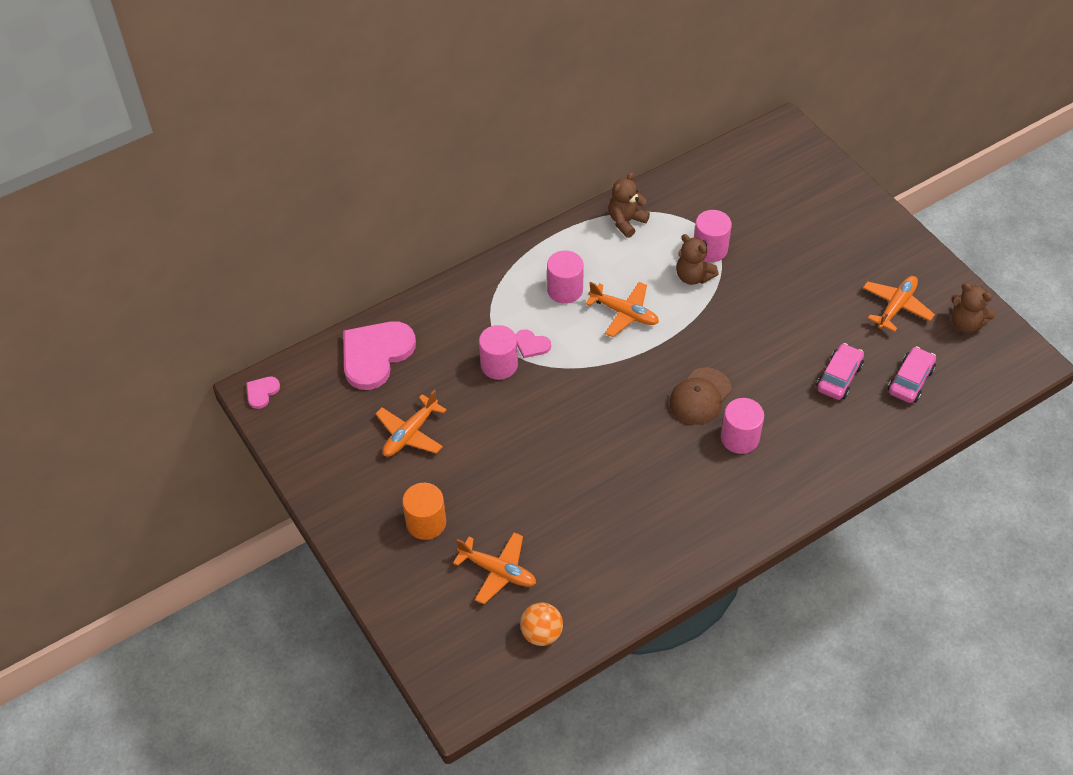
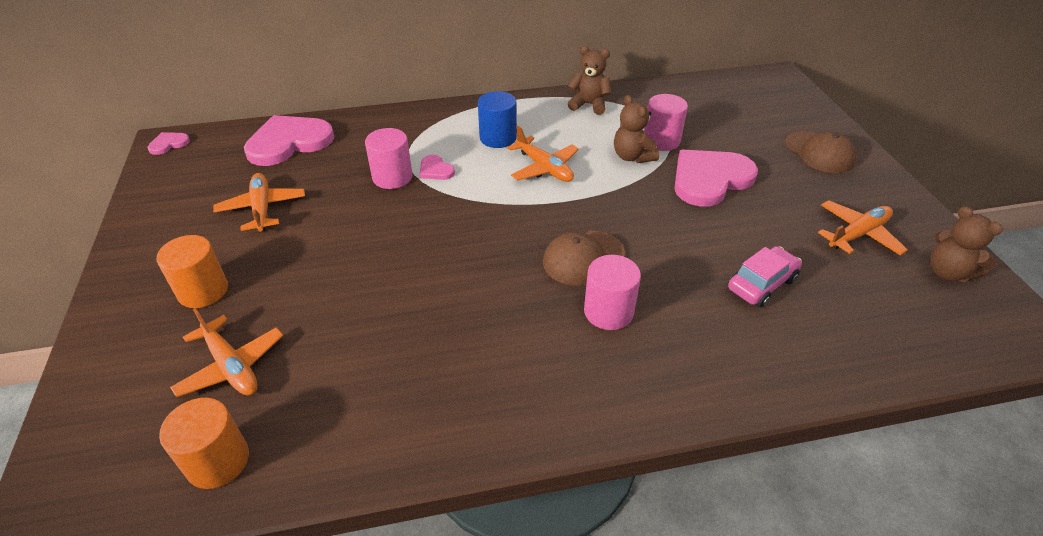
camera: 20 degrees right, 10 degrees down
(410, 433) = (262, 208): orange plane -> orange plane turned 105 degrees clockwise
(541, 633) = (218, 461): orange ball -> orange cylinder
(565, 290) = (498, 138): pink cylinder -> blue cylinder
(626, 221) = (589, 105): brown teddy bear -> brown teddy bear turned 45 degrees clockwise
(767, 283) = (710, 179): none -> pink heart
(846, 223) = (819, 152): none -> brown cap
(910, 381) = (856, 312): pink car -> none

